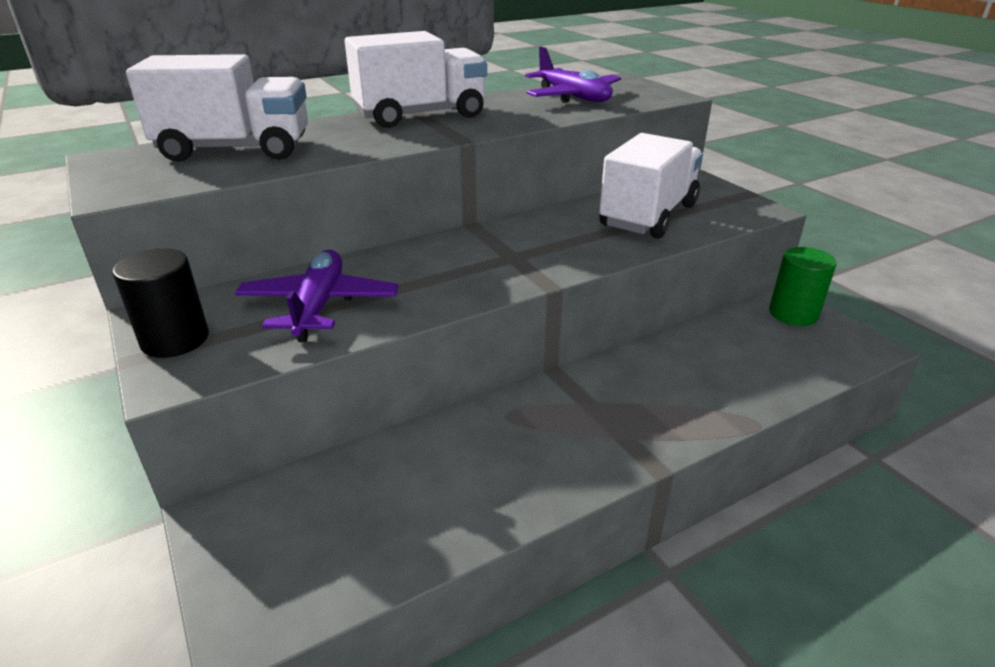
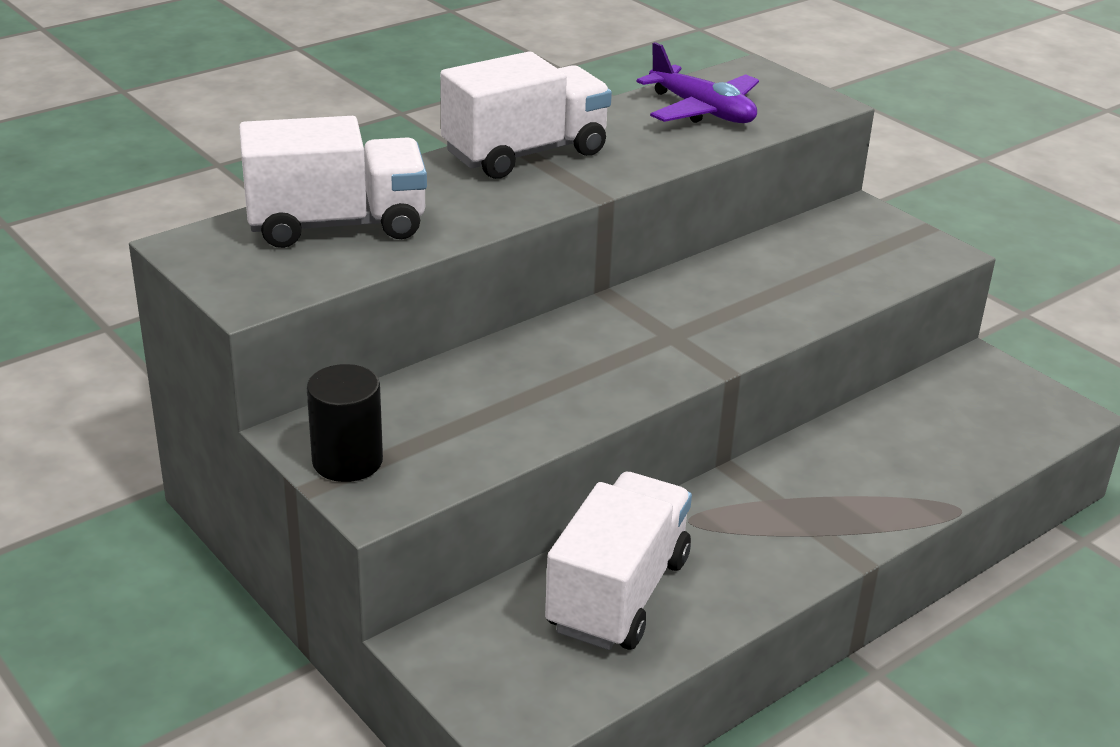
camera: 10 degrees left, 0 degrees up
(319, 306) = (481, 411): purple plane -> none
(648, 216) = (813, 268): white truck -> white truck (618, 593)
(793, 313) = (987, 378): green cylinder -> none

